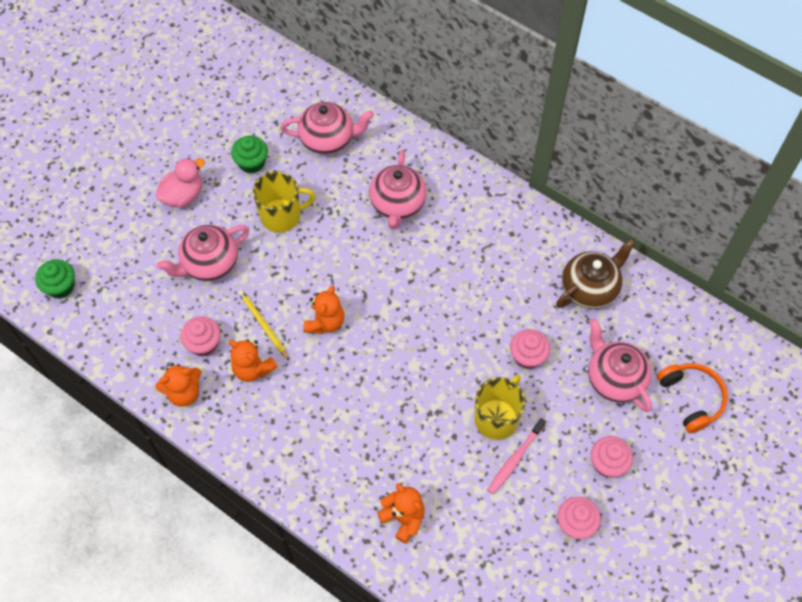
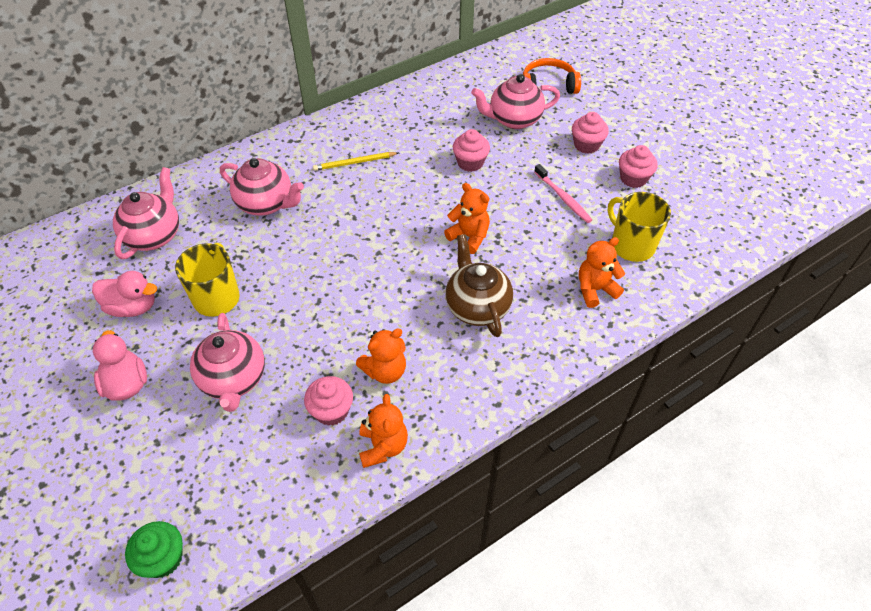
camera: 70 degrees left, 10 degrees down
(252, 163) = (132, 307): green cupcake -> pink duck
(263, 325) = (337, 348): yellow pencil -> yellow pencil (354, 163)
(325, 322) = (363, 294): orange teddy bear -> orange teddy bear (469, 237)
(497, 418) = (520, 198): yellow mug -> yellow mug (631, 245)
(590, 288) = (426, 109): brown teapot -> brown teapot (477, 306)

